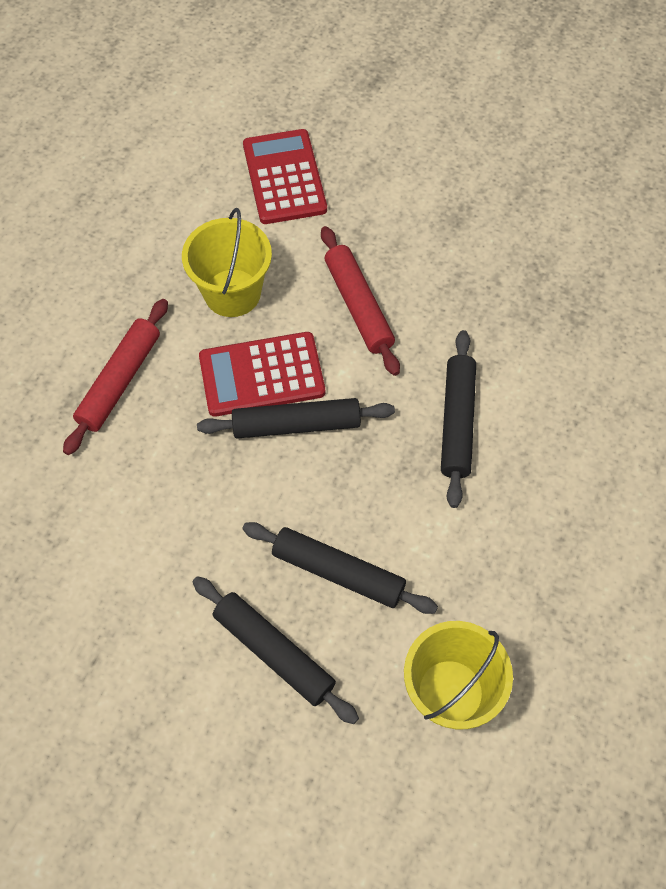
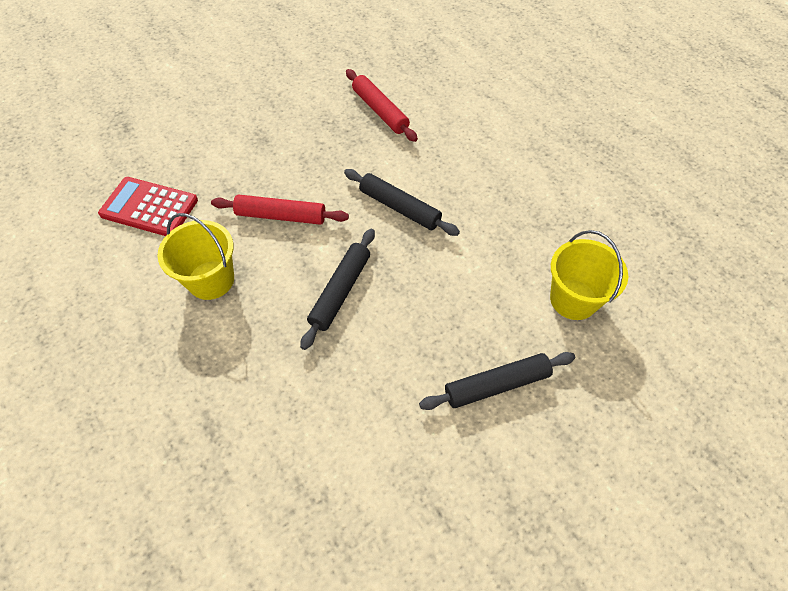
camera: 60 degrees left, 5 degrees down
(119, 381) = (222, 386): red rolling pin -> red rolling pin (380, 111)
(262, 375) = (288, 293): red calculator -> none
(338, 572) = (461, 319): black rolling pin -> none

